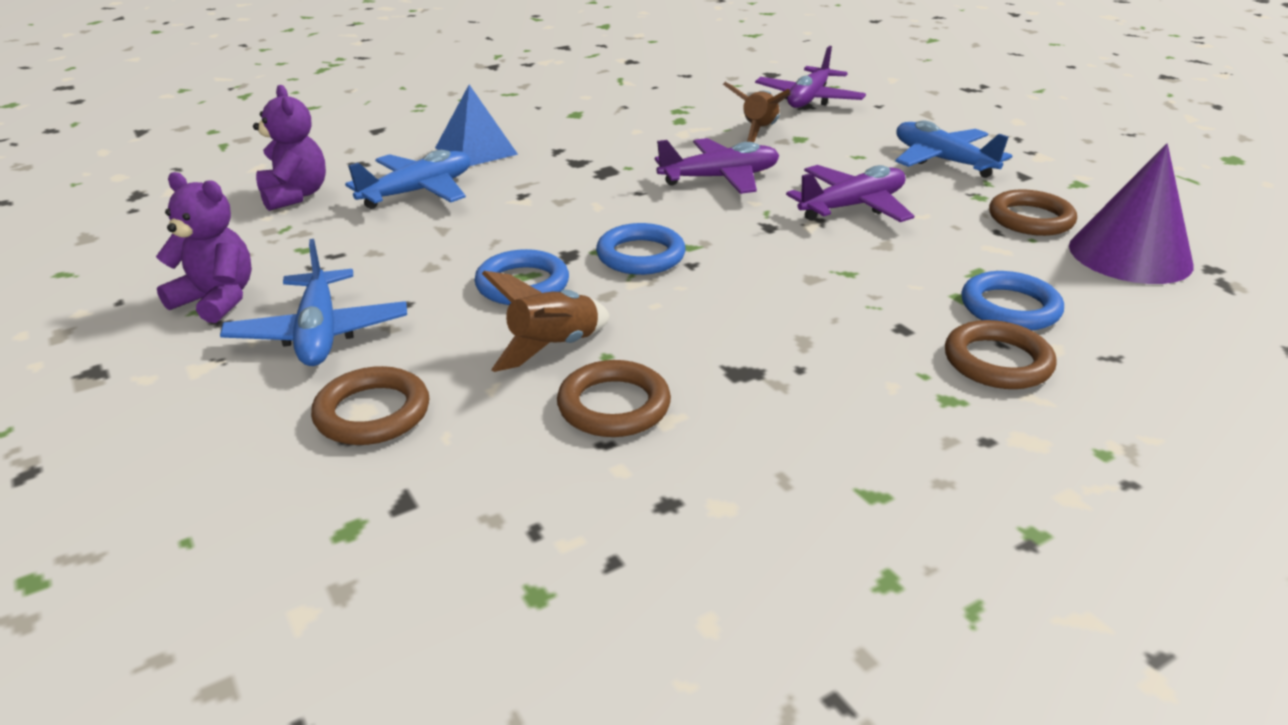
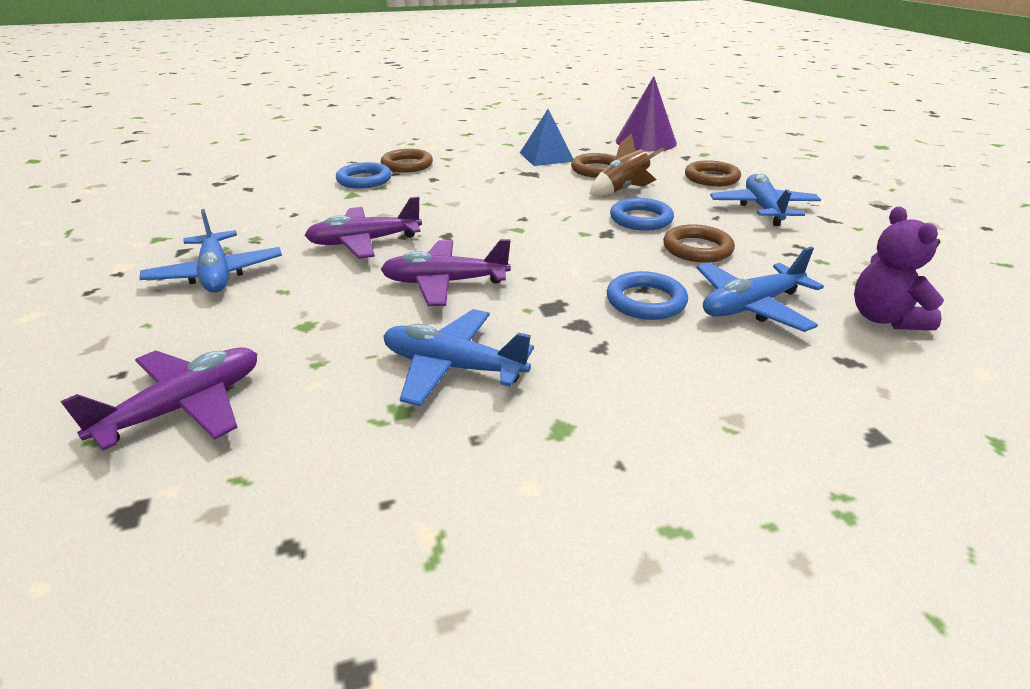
camera: 165 degrees left, 0 degrees up
(217, 300) = (851, 232): purple teddy bear -> none
(476, 151) = (704, 361): blue pyramid -> blue pyramid (546, 157)
(640, 255) = (555, 227): blue ring -> blue ring (646, 301)
(662, 129) = (453, 367): none -> blue plane
(758, 132) = (339, 343): brown rocket -> none
(1030, 219) = (255, 218): brown ring -> brown ring (697, 249)
(1130, 255) = (245, 193): purple cone -> purple cone (645, 142)

